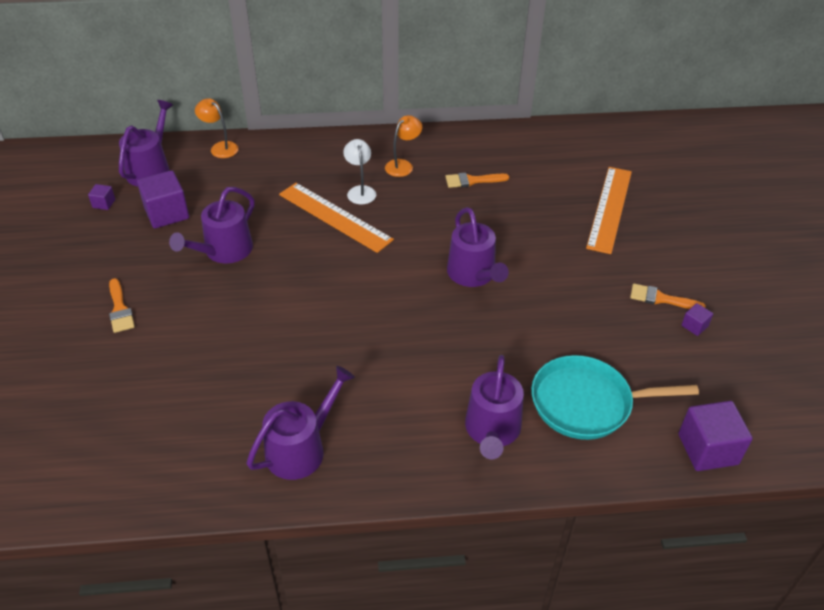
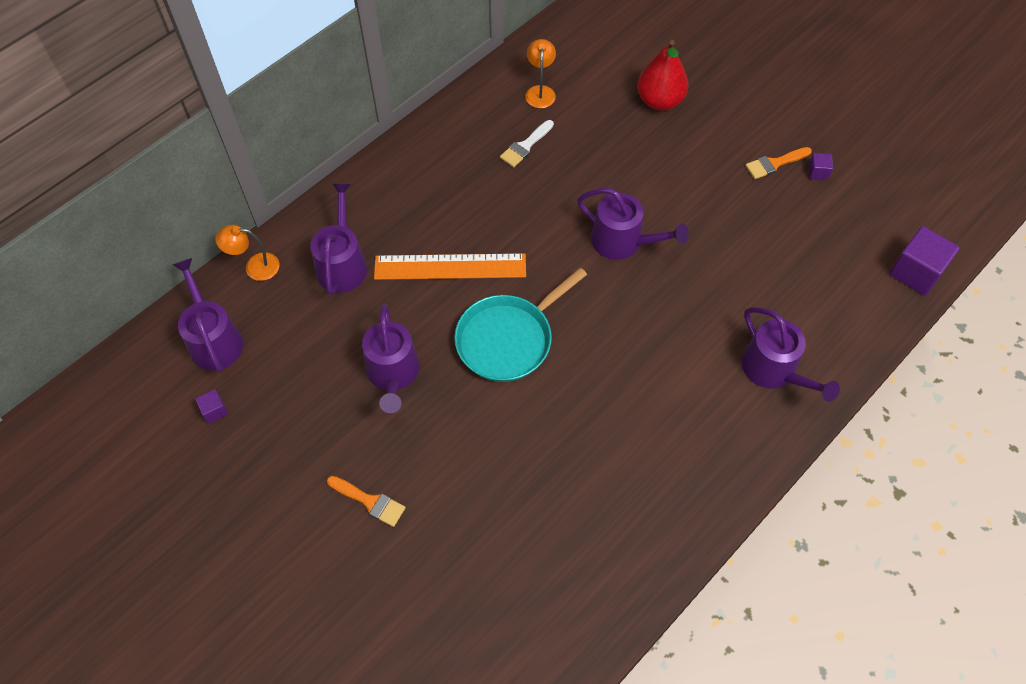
camera: 40 degrees left, 15 degrees up
(167, 213) = (291, 375): purple cube -> none
(301, 449) = (661, 498): purple watering can -> purple watering can (342, 264)
(360, 191) = (442, 223): white lamp -> none
(403, 165) = (449, 170): orange lamp -> orange lamp (540, 91)
(472, 180) = (525, 146): orange brush -> white brush
(586, 403) = (811, 296): turquoise pan -> turquoise pan (508, 339)
(609, 208) = (659, 101): orange ruler -> red pear

